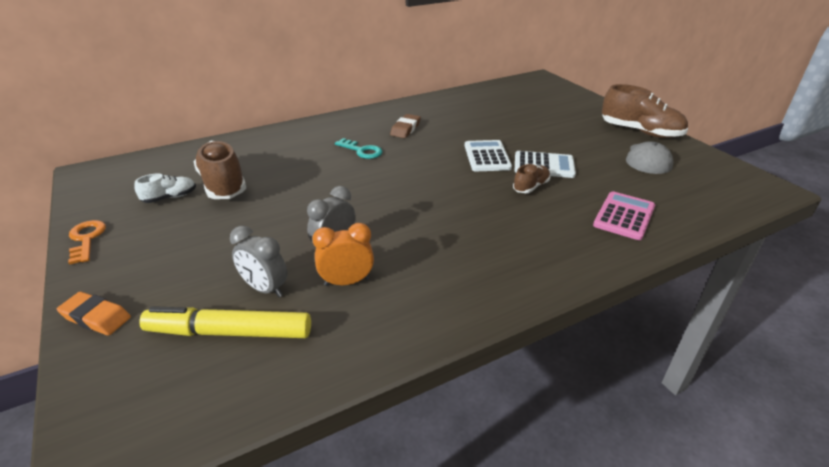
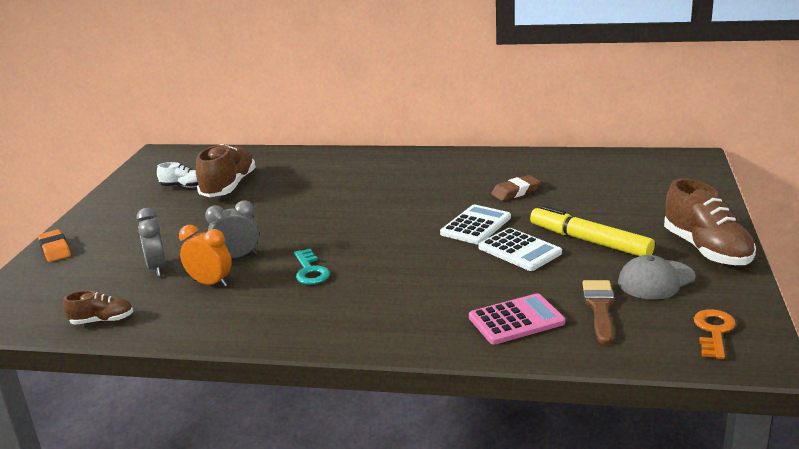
camera: 40 degrees right, 10 degrees down
(86, 239) = (105, 200): orange key -> orange key (713, 331)
(229, 332) = (105, 285): yellow marker -> yellow marker (589, 241)
(362, 151) = (370, 189): turquoise key -> turquoise key (310, 271)
(405, 129) = (440, 179): brown eraser -> brown eraser (515, 192)
(531, 187) = (470, 265): brown shoe -> brown shoe (102, 321)
(652, 188) = (599, 308): none -> brown brush

